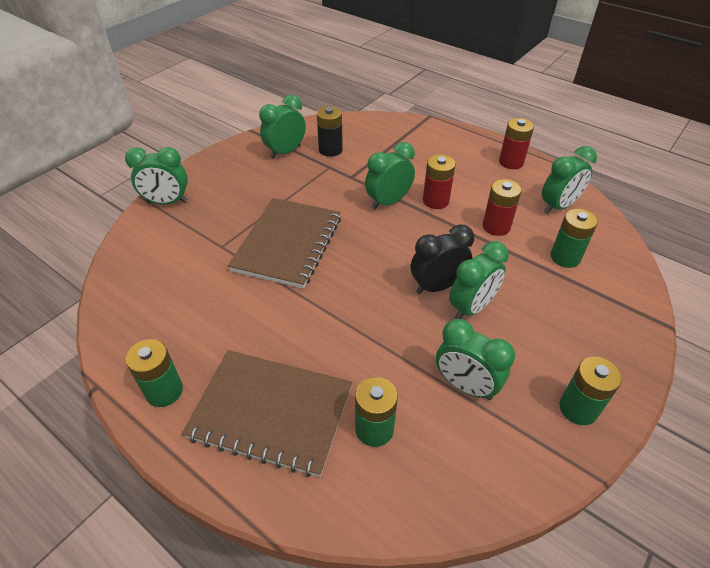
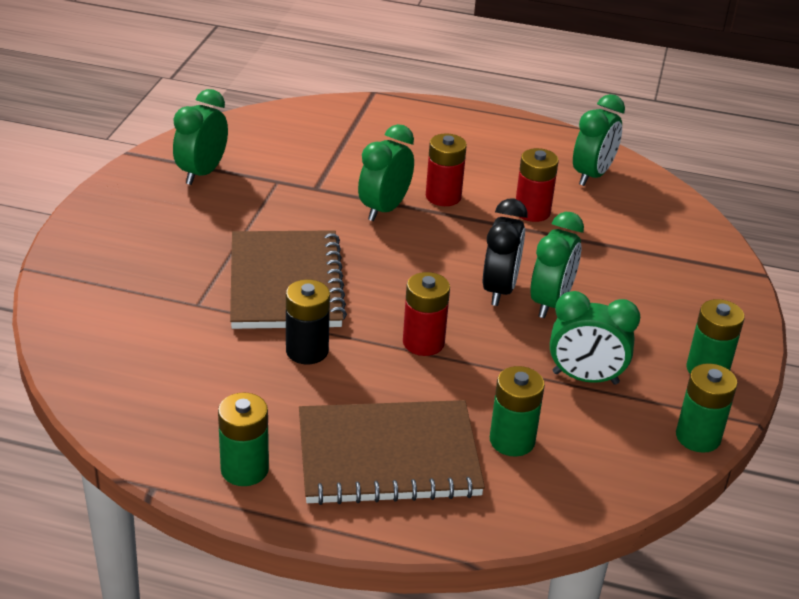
camera: 25 degrees left, 10 degrees down
(167, 202) = (76, 268): green clock -> none
(330, 150) = (264, 159): black battery -> black battery (307, 351)
(437, 286) = (499, 290): black clock -> black clock turned 150 degrees clockwise
(511, 162) = (510, 134): red battery -> red battery (423, 343)
(565, 257) = (626, 229): green battery -> green battery (698, 437)

